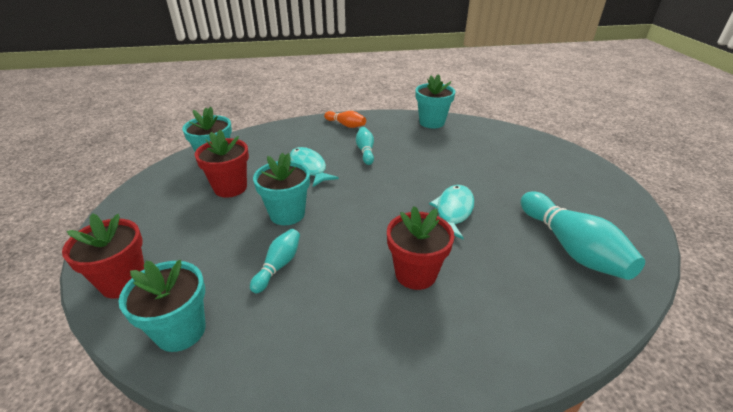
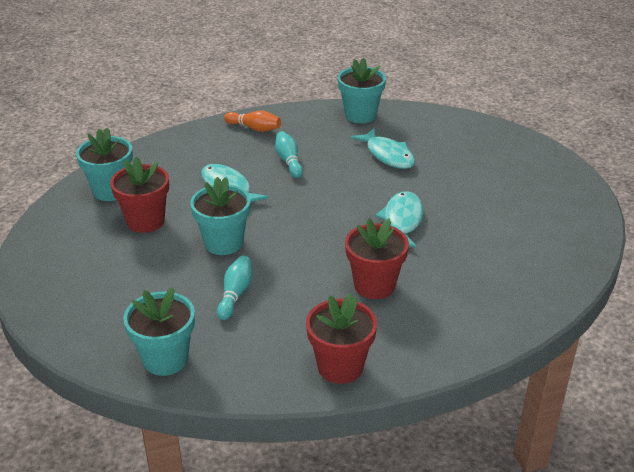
camera: 10 degrees left, 0 degrees up
(123, 282) = (82, 327): red flower pot -> red flower pot (340, 367)
(449, 154) = (388, 155): none -> turquoise fish
(571, 247) = (522, 244): turquoise bowling pin -> none

